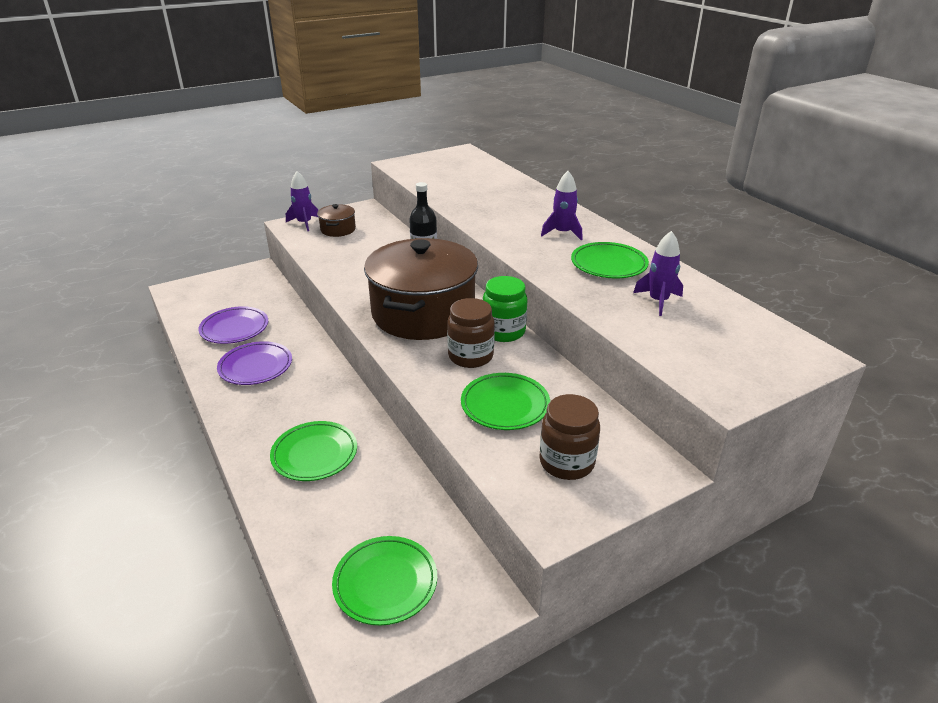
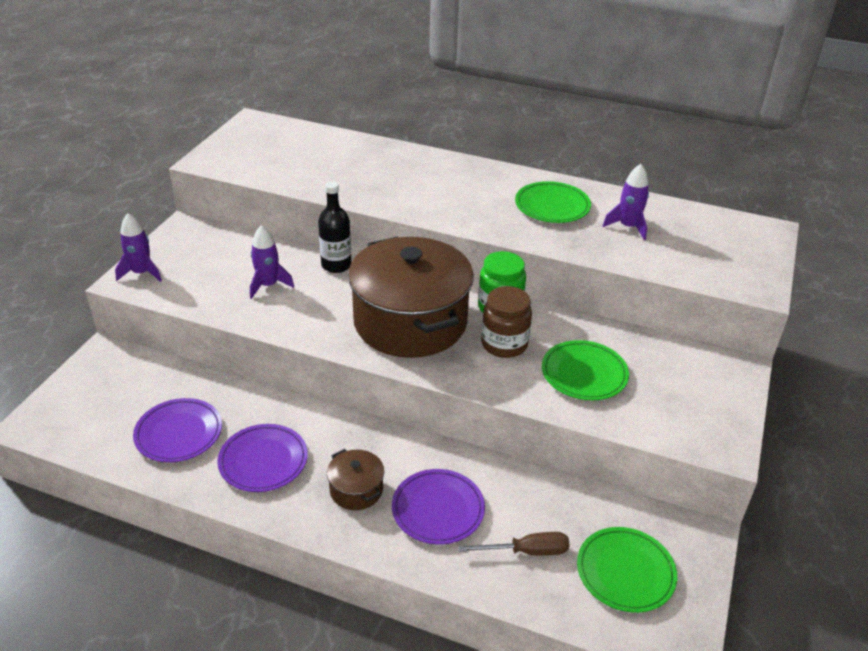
camera: 40 degrees left, 5 degrees up
(314, 454) = (438, 509): green plate -> purple plate
(334, 519) = (526, 551): none -> brown screwdriver
(338, 229) = (193, 265): brown pot -> brown pot (356, 490)
(562, 233) = (476, 188): purple rocket -> purple rocket (268, 285)
(566, 462) = (679, 396): brown jar -> none

